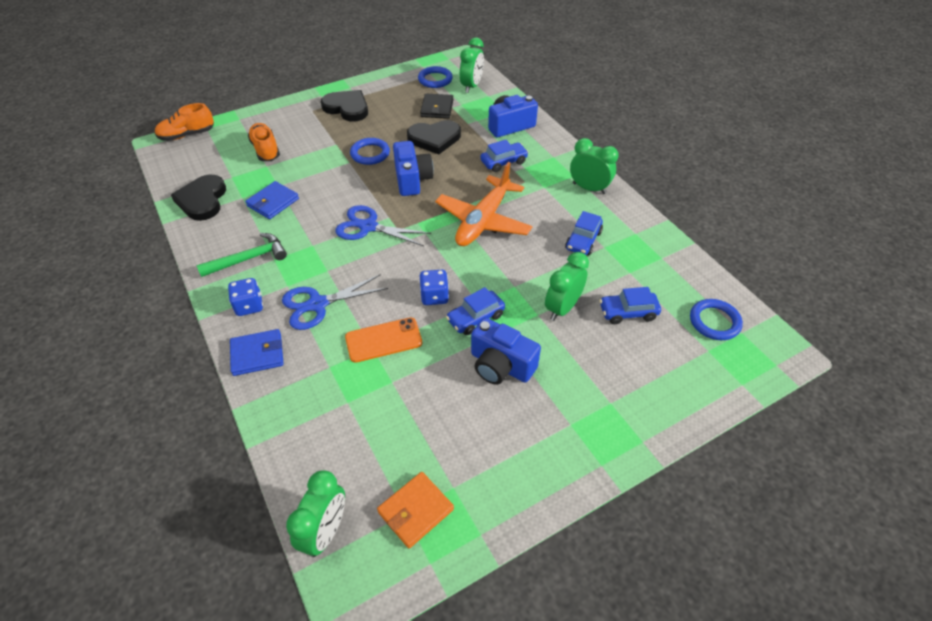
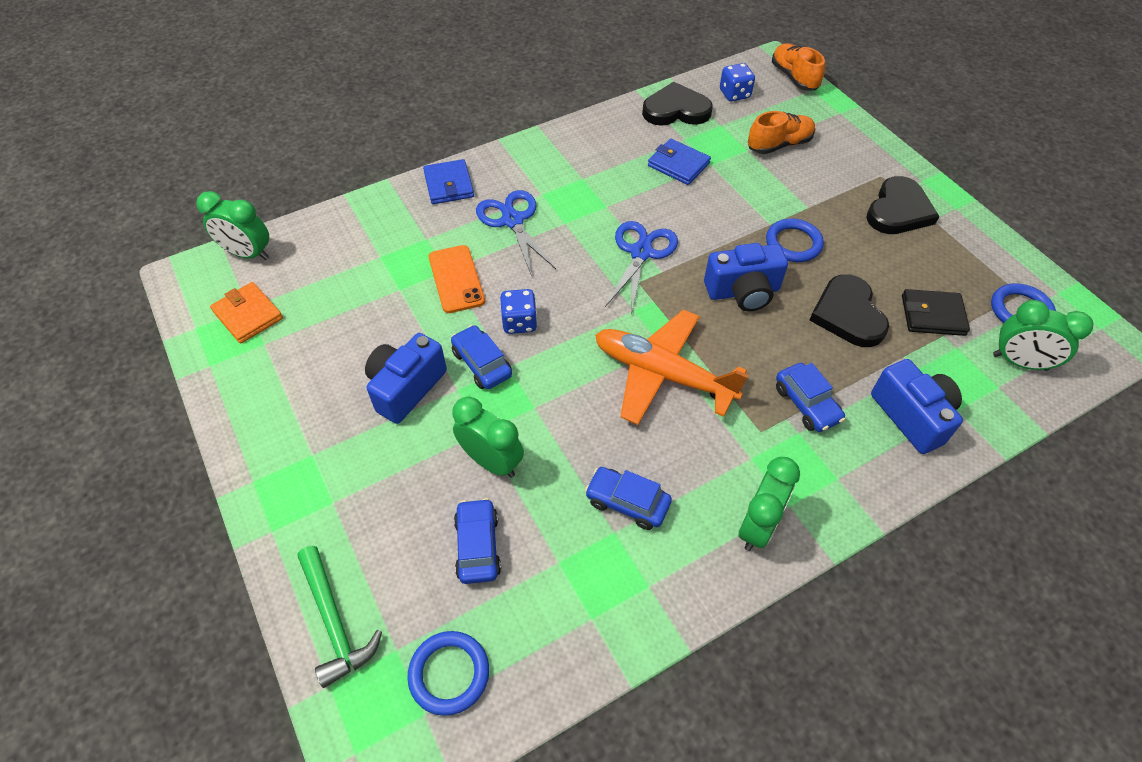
camera: 90 degrees right, 5 degrees up
(248, 259) = (583, 159): green hammer -> green hammer (334, 621)
(249, 306) = (513, 170): blue dice -> blue dice (734, 94)

